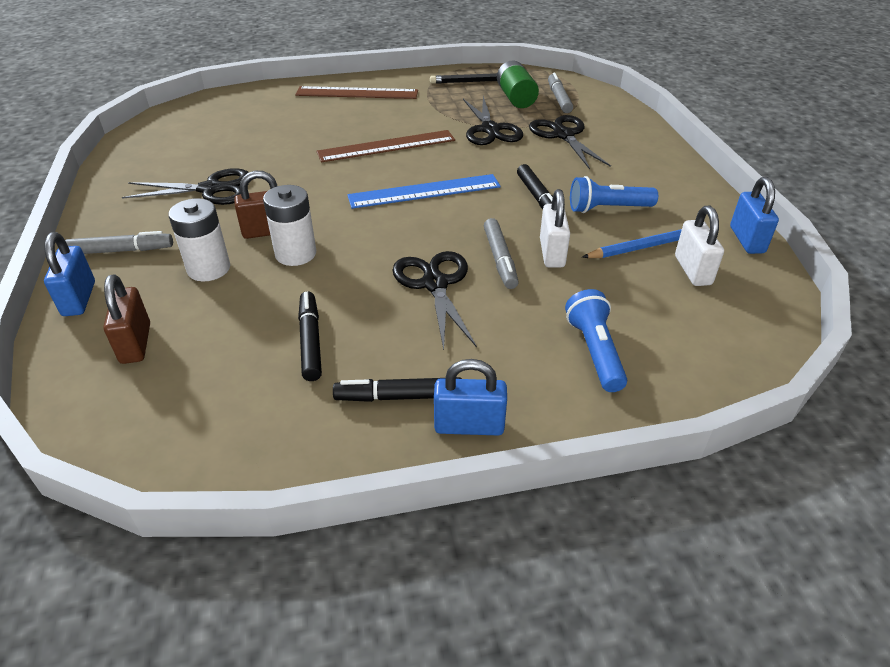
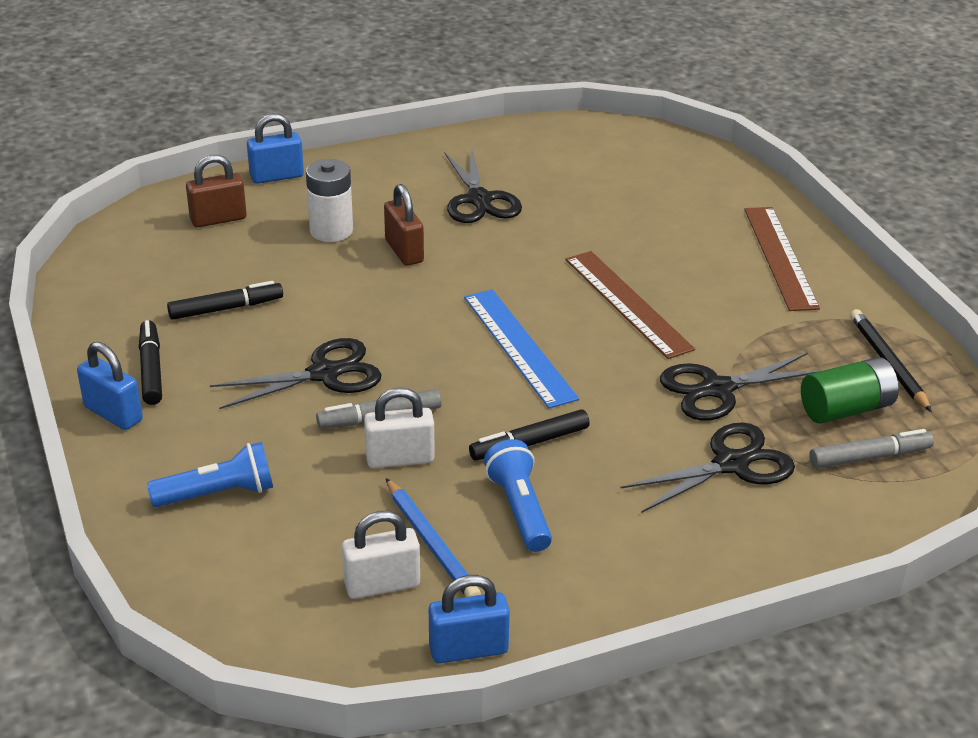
camera: 80 degrees right, 5 degrees down
(122, 250) = (353, 177): grey marker -> none
(295, 254) = (365, 276): white battery -> none
(469, 425) = (113, 414): blue padlock -> blue padlock turned 45 degrees counterclockwise

